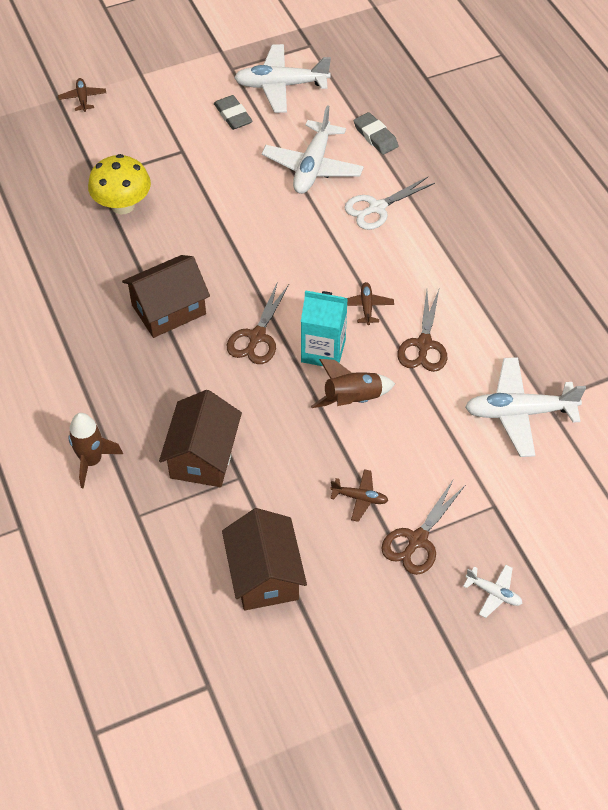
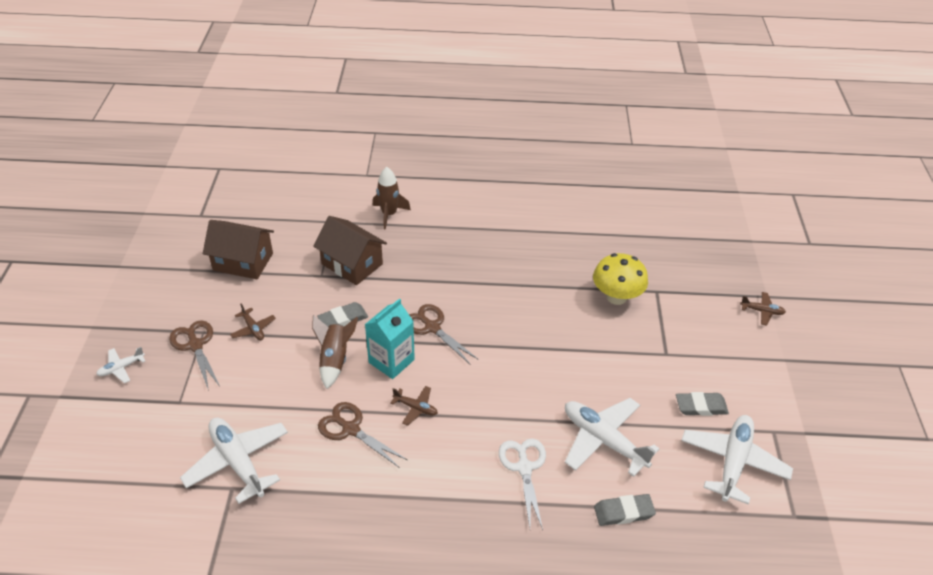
camera: 115 degrees right, 10 degrees down
(168, 309) = (491, 288): brown house -> none
(293, 420) = (343, 319): none -> grey eraser
(359, 498) = (253, 329): brown plane -> brown plane turned 75 degrees counterclockwise
(519, 412) = (238, 462): white plane -> white plane turned 60 degrees counterclockwise

